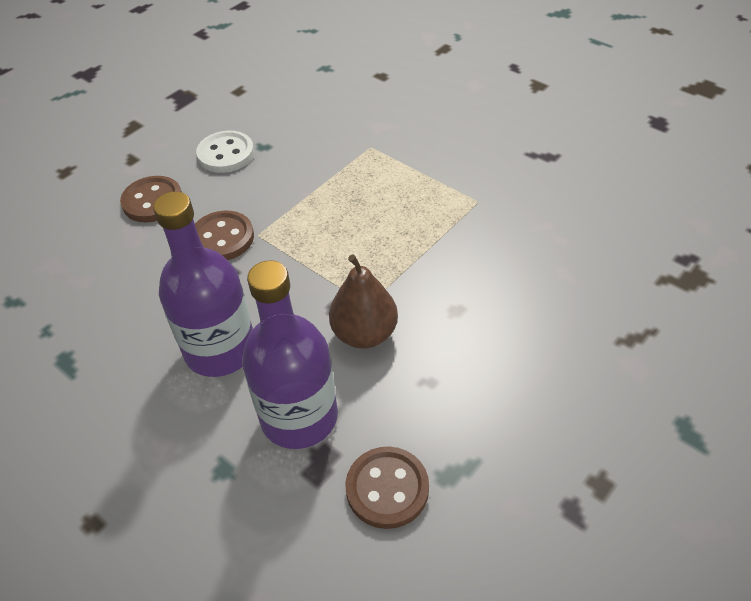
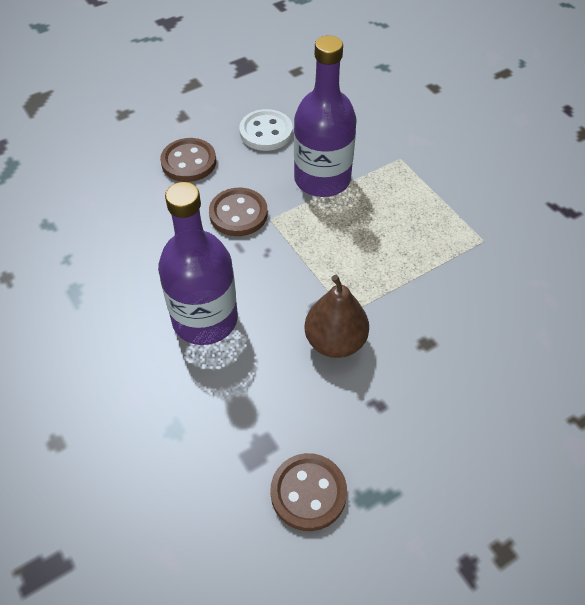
camera: 15 degrees right, 5 degrees up
(299, 417) = (253, 402): purple bottle -> purple bottle (322, 179)

